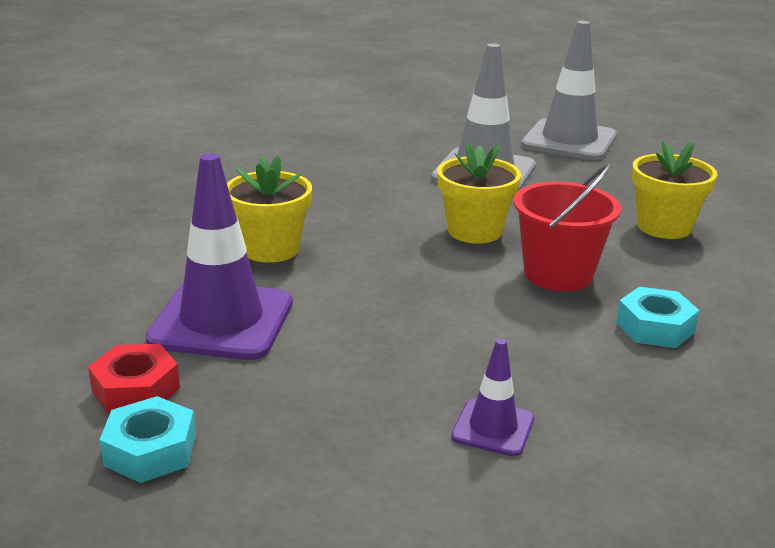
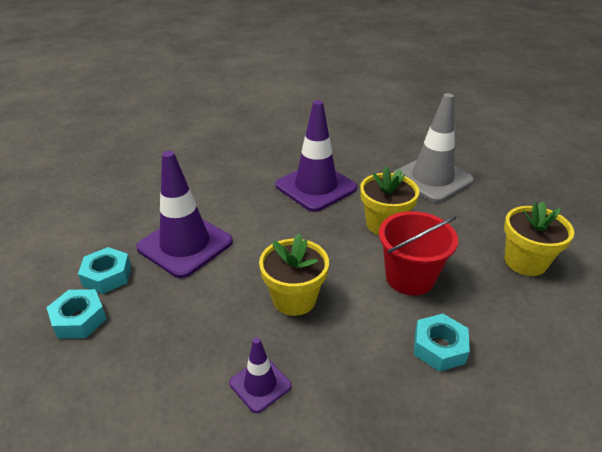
camera: 30 degrees right, 10 degrees up
(136, 389) = (107, 276): red nut -> turquoise nut
(270, 249) = (253, 201): yellow flower pot -> yellow flower pot (294, 299)
(343, 213) = (316, 187): none -> purple traffic cone
(569, 141) = (517, 167): grey traffic cone -> none

